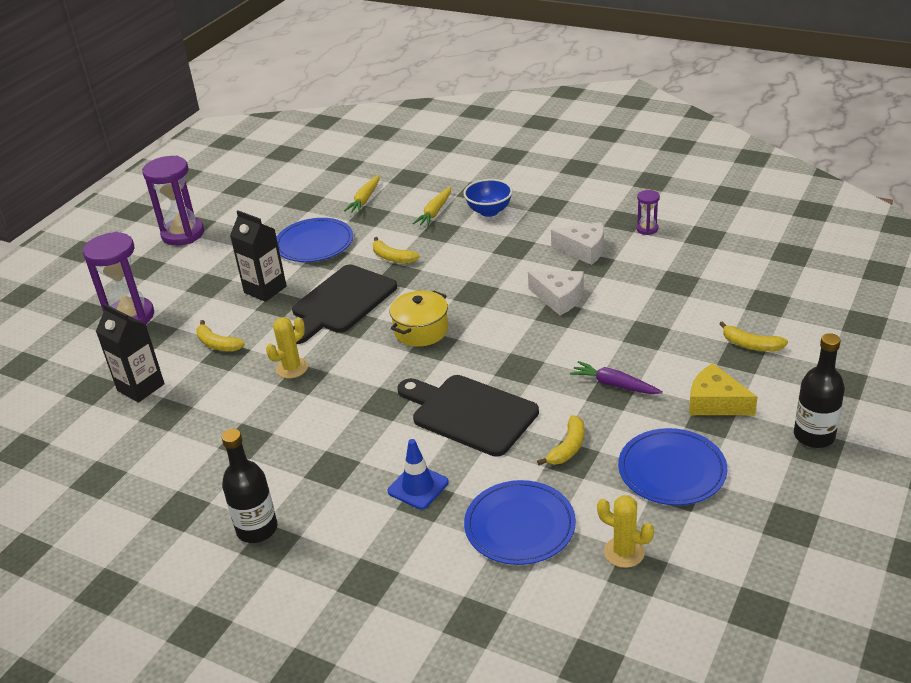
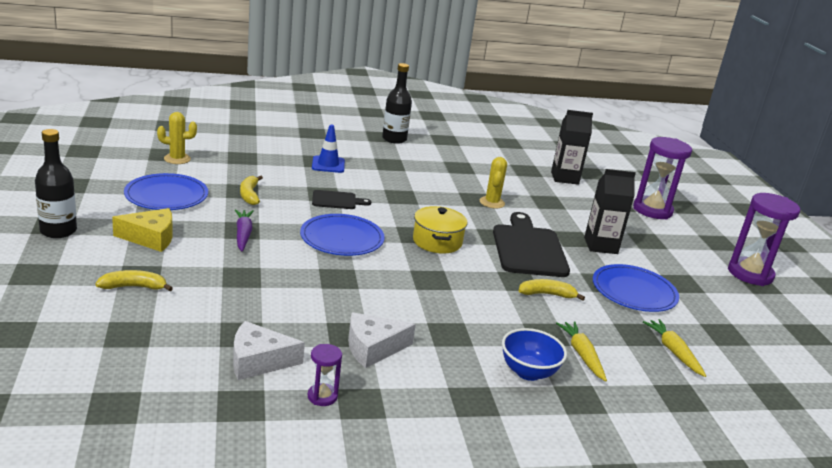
camera: 135 degrees right, 10 degrees down
(217, 344) = (565, 206): yellow banana -> none
(469, 413) = (336, 200): black cutting board -> black cutting board, size x0.51
(519, 526) = (249, 159): blue plate -> blue plate (342, 238)
(559, 298) = (350, 291): white cheese -> white cheese (258, 361)
(614, 385) = (243, 235): purple carrot -> purple carrot turned 90 degrees counterclockwise

